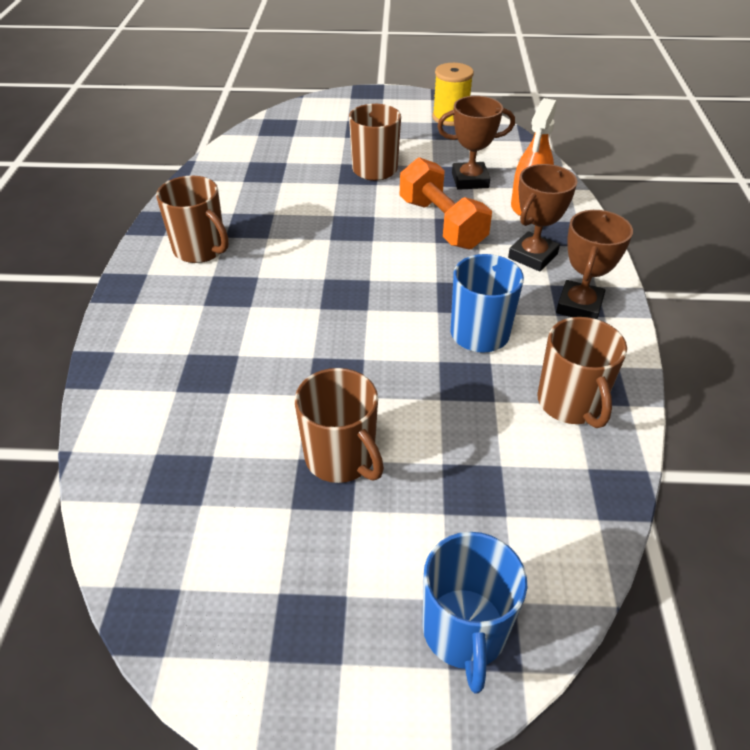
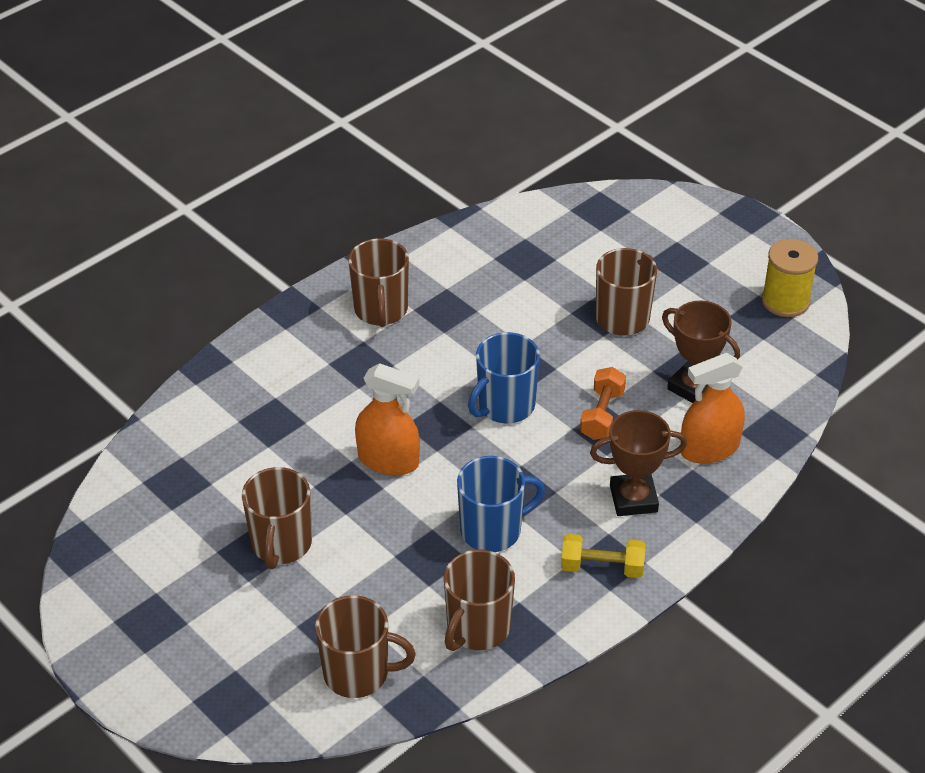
camera: 45 degrees right, 0 degrees up
(341, 338) = (388, 460): none -> orange spray bottle
(441, 223) = (602, 414): orange dumbbell -> orange dumbbell, size x0.61
(464, 632) = (222, 692): blue mug -> blue mug (505, 406)
(544, 509) = (358, 673): none -> brown mug
(579, 306) = (602, 567): brown trophy -> yellow dumbbell

